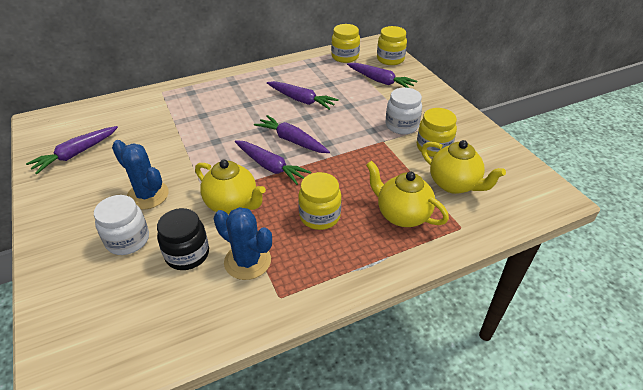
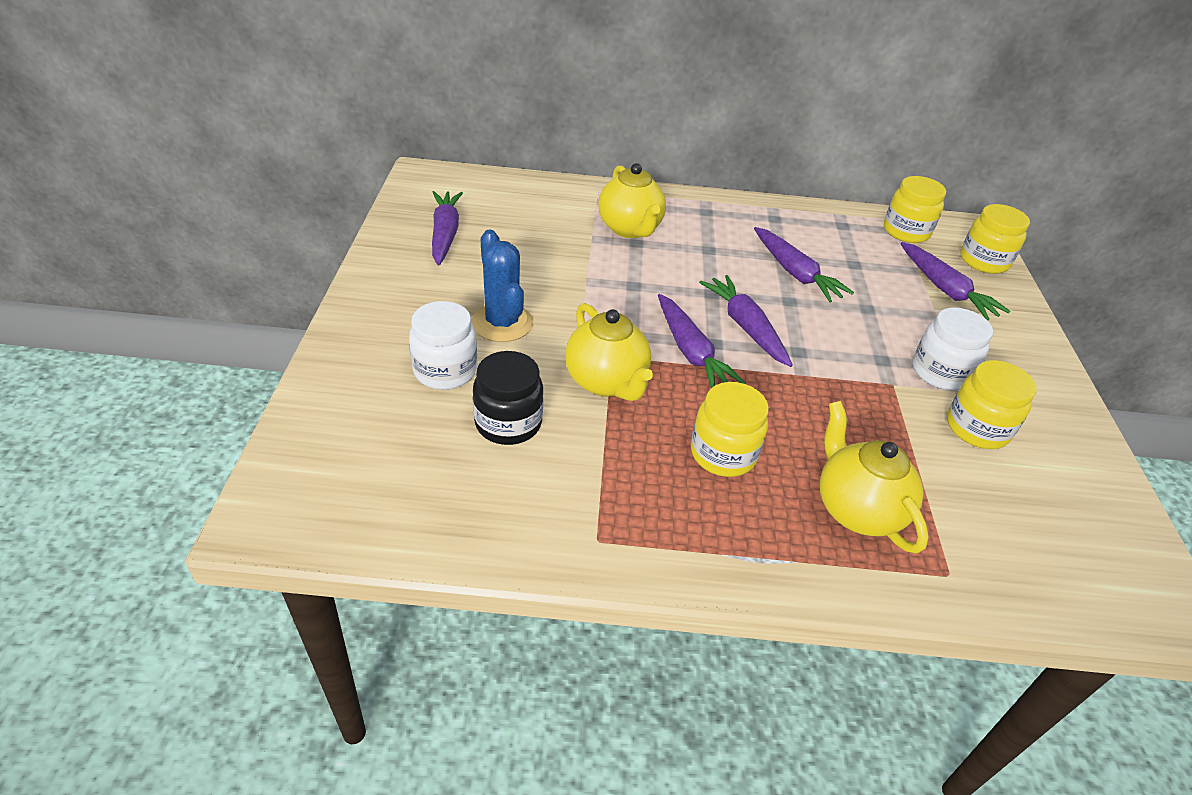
camera: 25 degrees right, 0 degrees up
(76, 154) = (445, 234): purple carrot -> purple carrot turned 105 degrees clockwise
(247, 261) = (582, 469): blue cactus -> none
(454, 184) = (979, 502): yellow teapot -> yellow teapot (630, 229)

